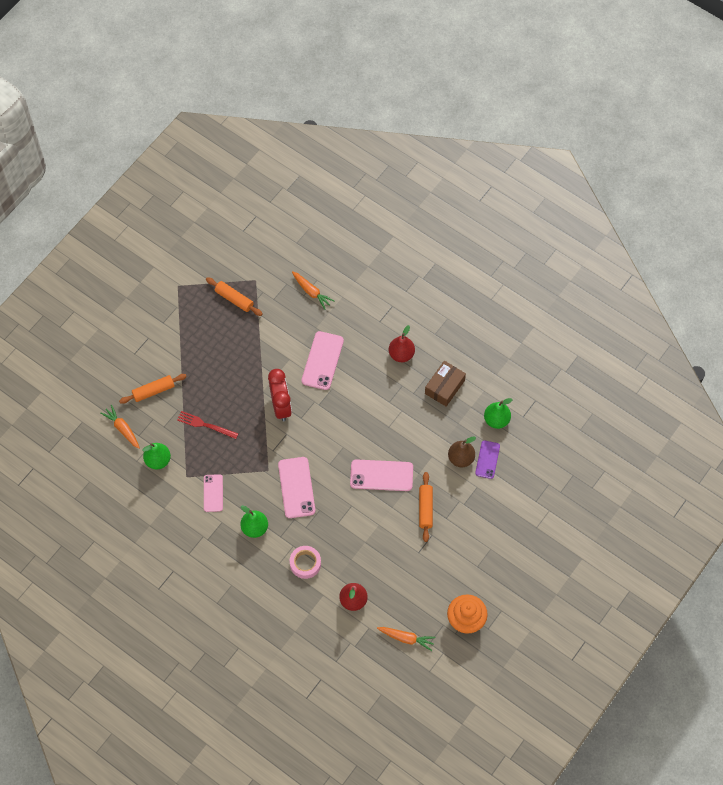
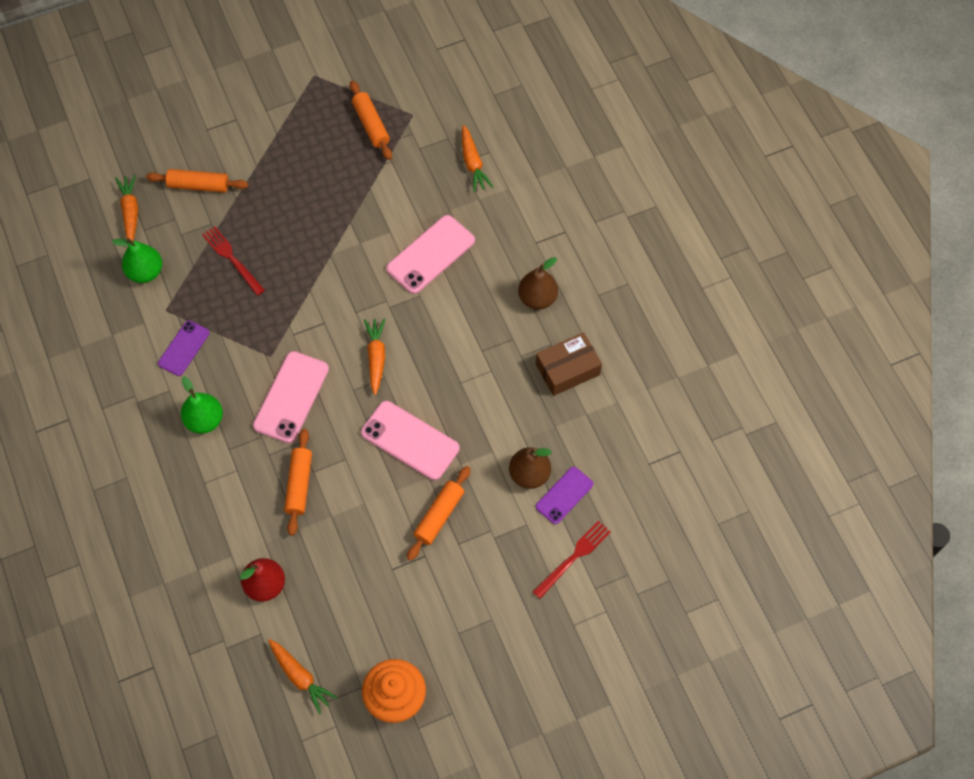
camera: 30 degrees right, 0 degrees up
(213, 493) = (184, 348): pink phone -> purple phone
(281, 406) = (340, 284): red clock -> none
(305, 563) = (236, 501): pink tape -> none
(330, 438) = (376, 358): none -> orange carrot
(335, 534) = (299, 485): none -> orange rolling pin
(401, 354) = (537, 298): red pear -> brown pear
(496, 420) = (610, 449): green pear -> none
(514, 491) = (574, 557): none -> red fork

